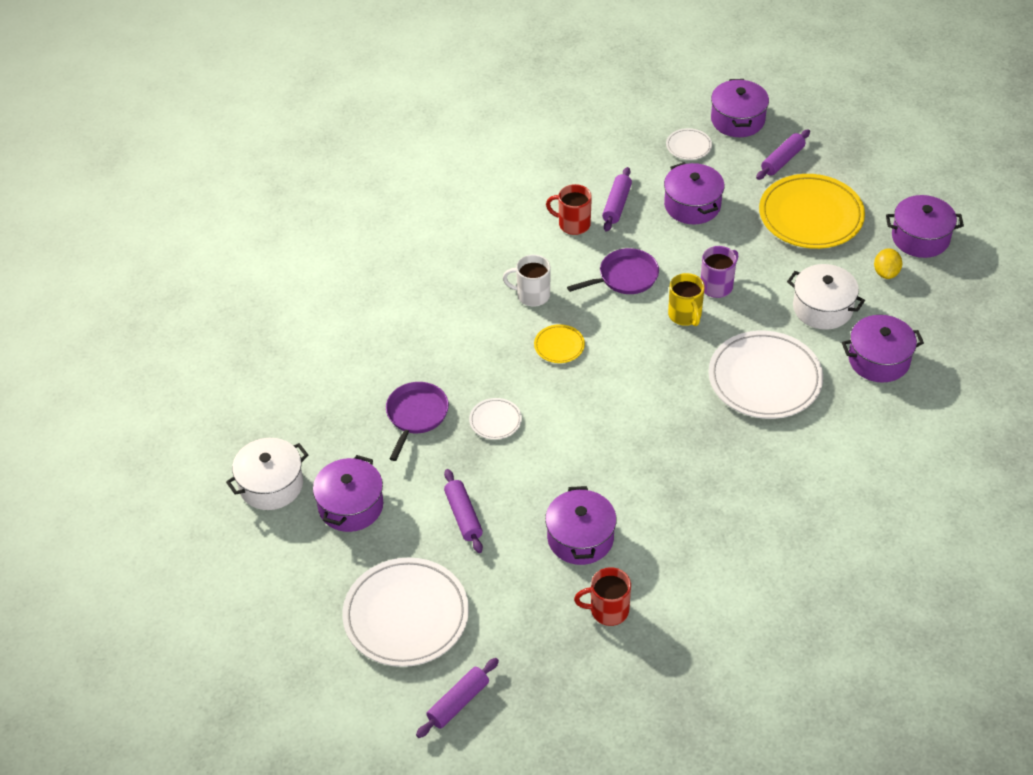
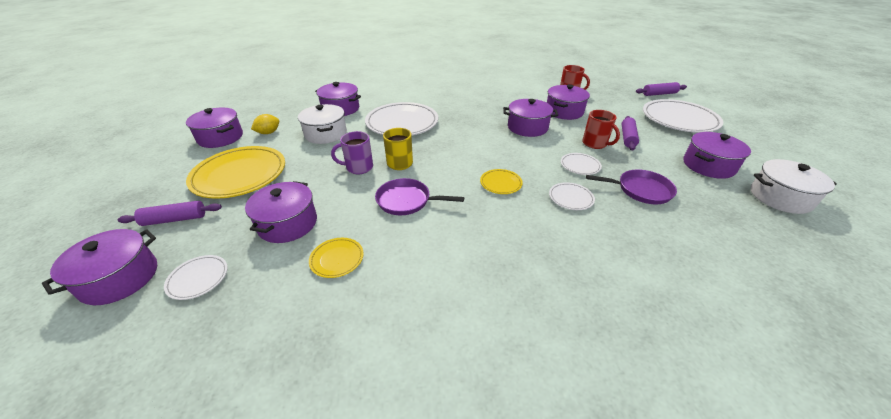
camera: 145 degrees left, 10 degrees down
(416, 415) = (640, 190): purple pan -> purple pan turned 135 degrees counterclockwise
(480, 364) = (570, 198): none -> white plate
(532, 295) = (490, 223): white mug -> none
(573, 224) = (394, 263): red mug -> red mug (595, 144)
(603, 464) = (527, 127): none -> purple pot
(616, 205) = (337, 259): purple rolling pin -> yellow plate

